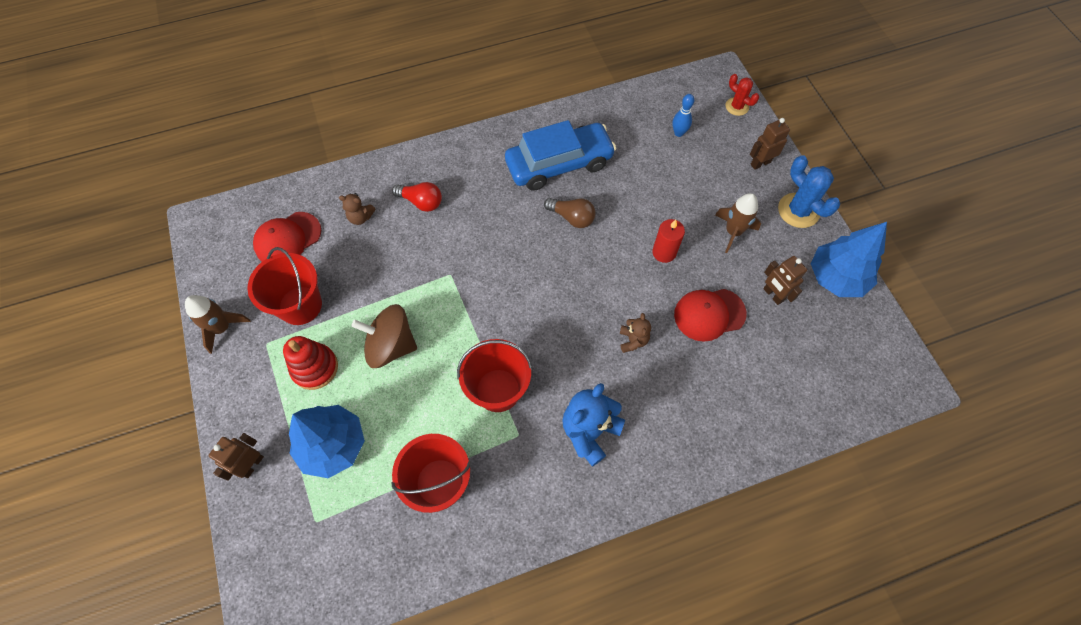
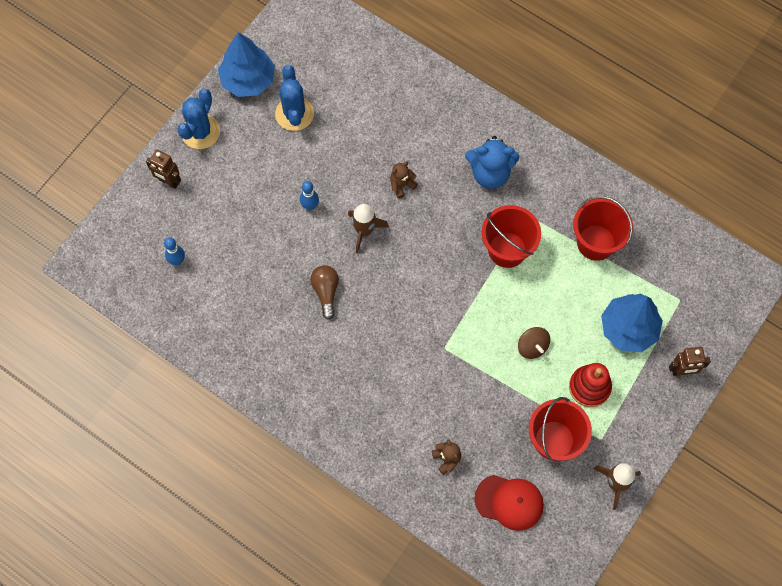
camera: 125 degrees left, 5 degrees up
(391, 346) = (532, 347): brown spinning top -> brown spinning top, size x0.59
(421, 202) = (396, 421): red light bulb -> none
(559, 164) = (279, 336): blue car -> none
(664, 252) = (310, 206): red candle -> blue bowling pin
(709, 314) = (342, 147): red cap -> none
(733, 232) = (255, 167): brown rocket -> brown rocket (364, 231)
(737, 106) = (114, 230): red cactus -> none
(773, 295) = (294, 114): brown robot -> blue cactus

